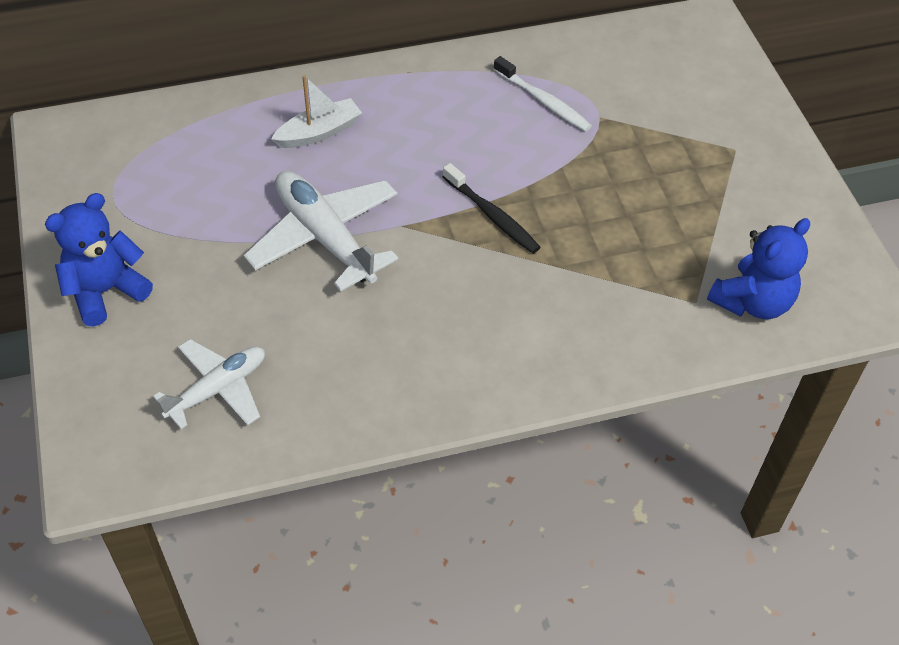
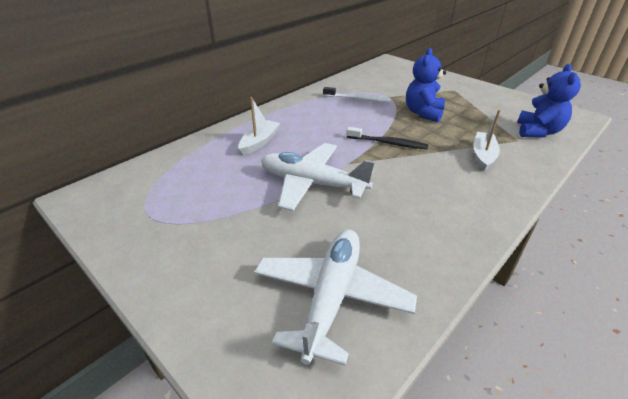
camera: 30 degrees left, 15 degrees down
(106, 291) = (187, 273): blue teddy bear -> blue teddy bear (423, 113)
(218, 389) = (331, 297): white plane -> white plane, size x1.53
(602, 303) = (483, 156): none -> white boat

